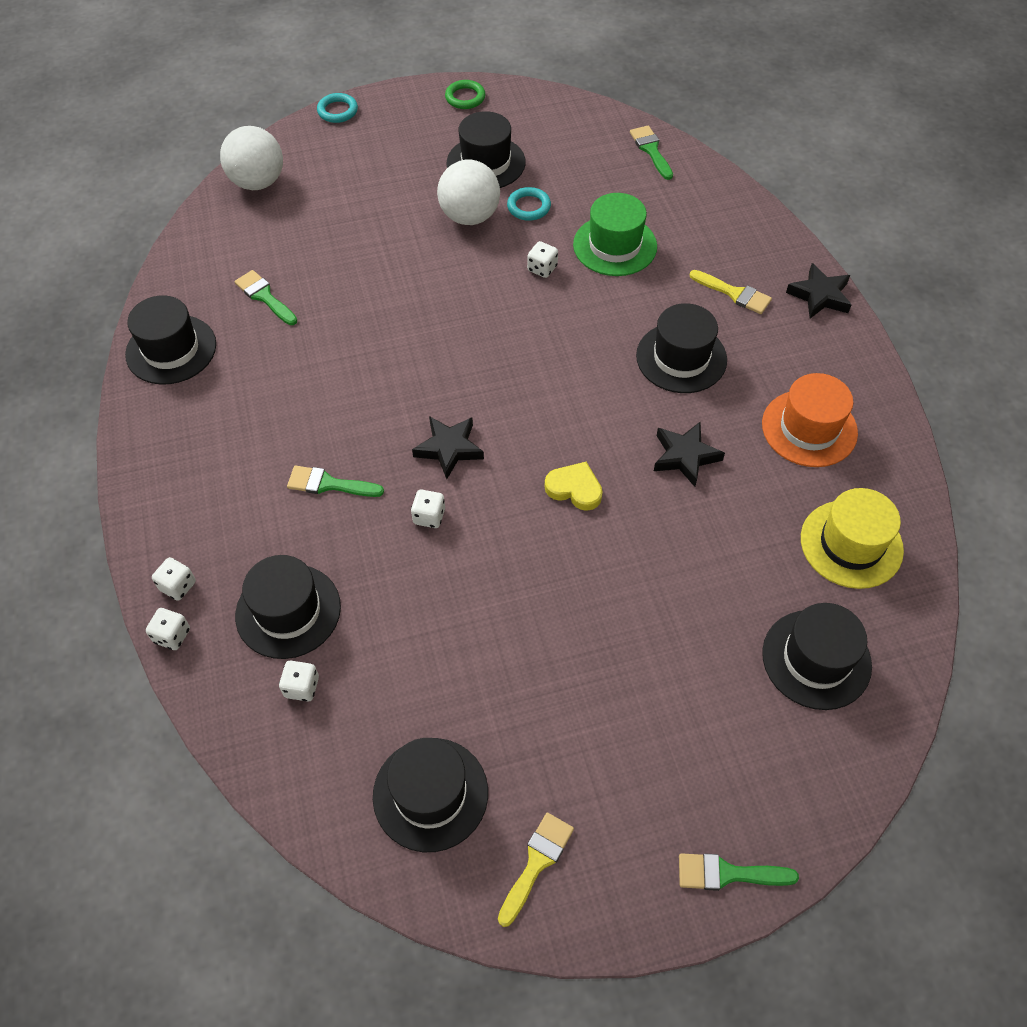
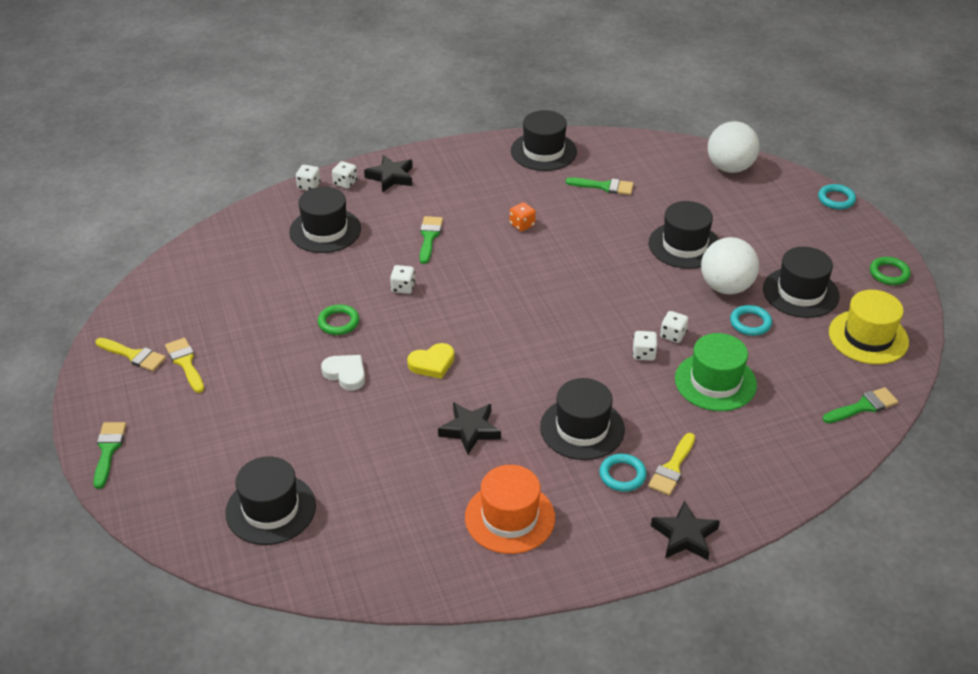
camera: 85 degrees right, 15 degrees down
(264, 296) = (604, 186): green brush -> green brush turned 60 degrees clockwise
(302, 687) = (268, 242): white dice -> white dice (644, 354)
(324, 383) = (522, 225): none -> orange dice
(430, 794) = (187, 305): black hat -> black hat (684, 245)
(449, 448) = (466, 293): black star -> black star (391, 177)
(490, 591) = (338, 322): none -> green ring
(557, 785) = (185, 363): none -> yellow brush
(574, 489) = (432, 363): yellow heart -> yellow heart turned 45 degrees clockwise
(588, 582) = (345, 374): none -> white heart
(745, 332) = (622, 475): none -> turquoise ring
(851, 544) = (382, 540): yellow hat -> yellow hat (868, 337)

